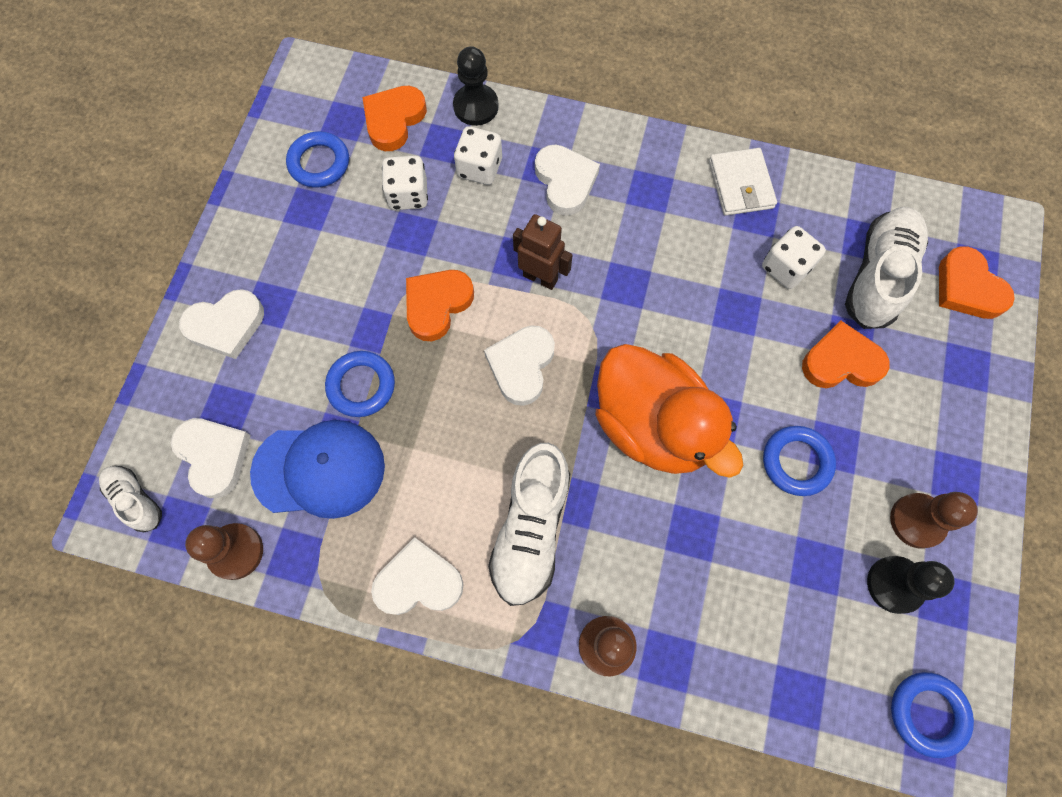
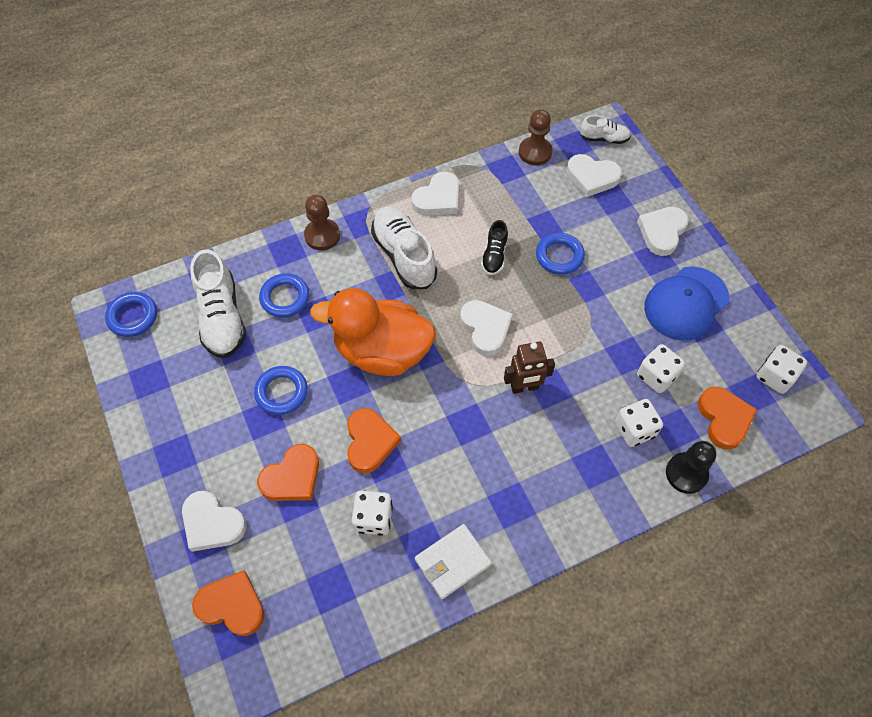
camera: 140 degrees right, 10 degrees down
(307, 117) = (775, 377): none -> white dice
(319, 163) = (730, 354): blue ring -> blue ring (285, 298)
(319, 469) = (536, 207): blue cap -> blue cap (686, 303)
(429, 444) = (494, 256): none -> black shoe
(437, 305) = (566, 325): orange heart -> orange heart (370, 442)
(565, 182) = (572, 464): white heart -> white heart (212, 523)
(741, 184) = (452, 562): white wallet -> white wallet turned 75 degrees counterclockwise
(878, 276) = (304, 563): white shoe -> white shoe (222, 317)
(895, 584) = (183, 366): black pawn -> none
(917, 521) = (187, 410): brown pawn -> none

